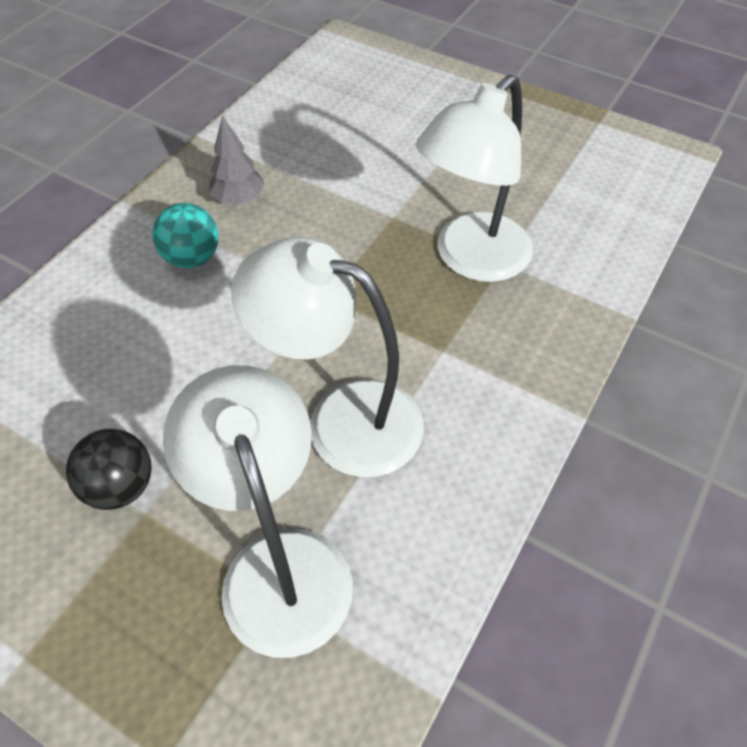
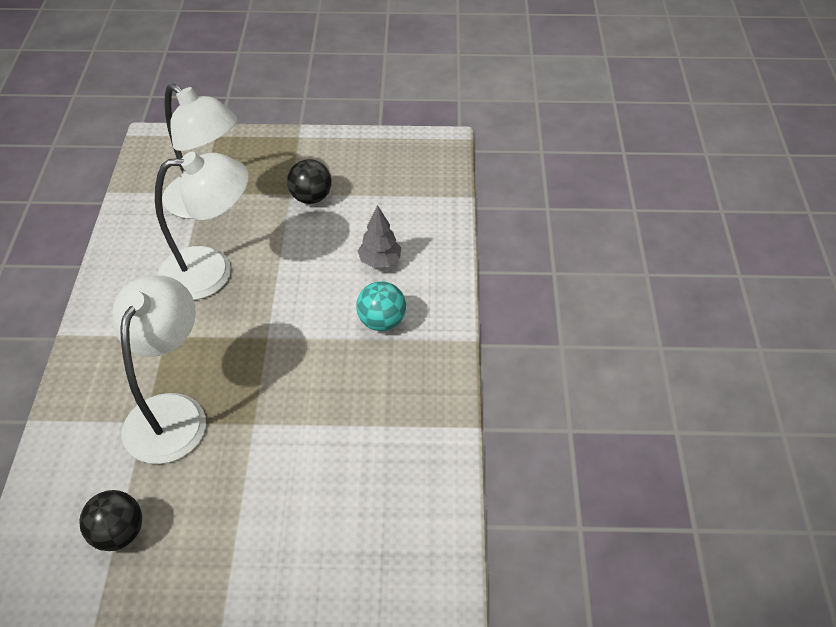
camera: 150 degrees right, 5 degrees down
(239, 199) = (388, 382): grey tree -> grey tree (380, 261)
(557, 180) = (118, 533): none -> black ball

